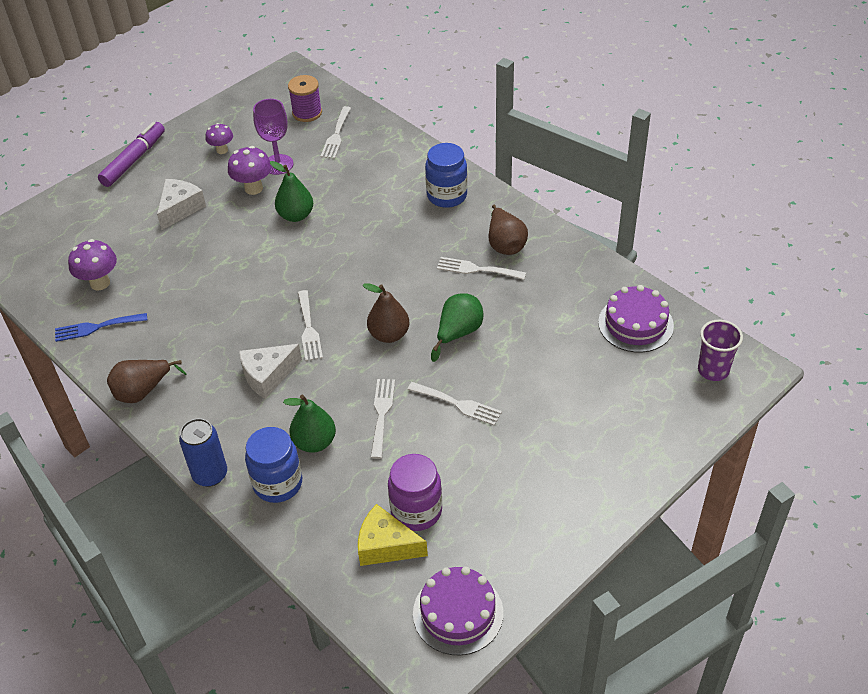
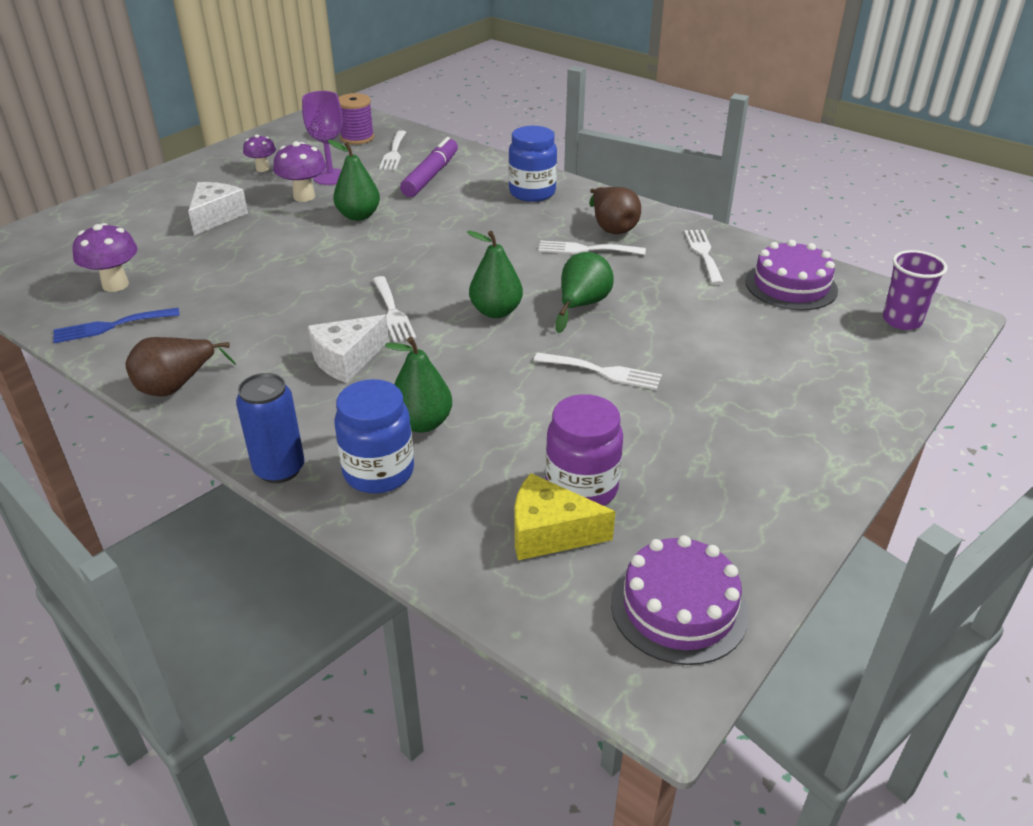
camera: 10 degrees left, 10 degrees down
(134, 160) = (157, 180): purple marker -> purple marker (431, 176)
(382, 414) = (506, 388): white fork -> white fork (703, 254)
(389, 334) = (496, 311): brown pear -> green pear

